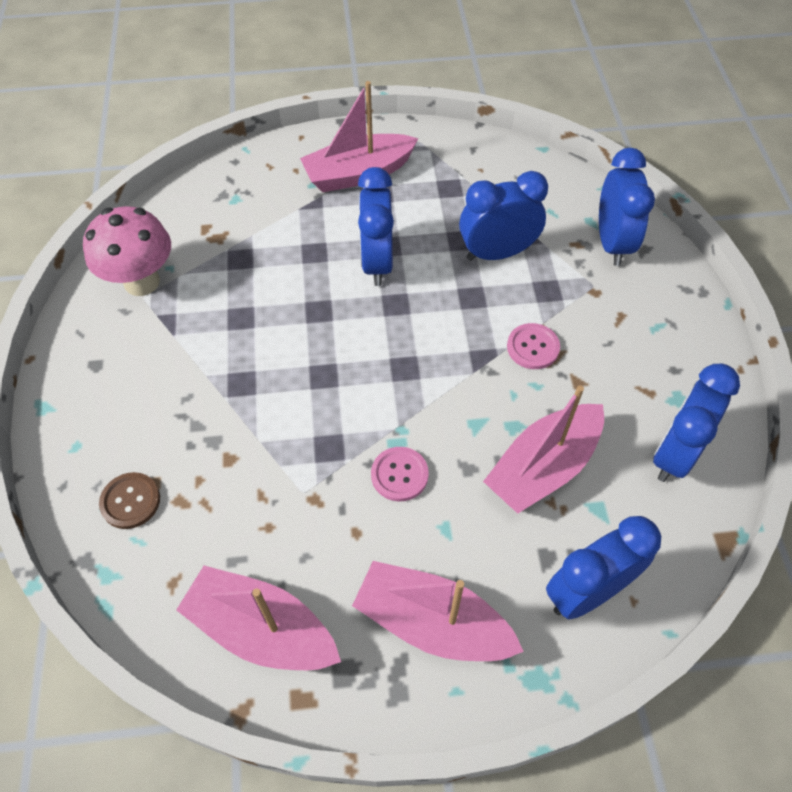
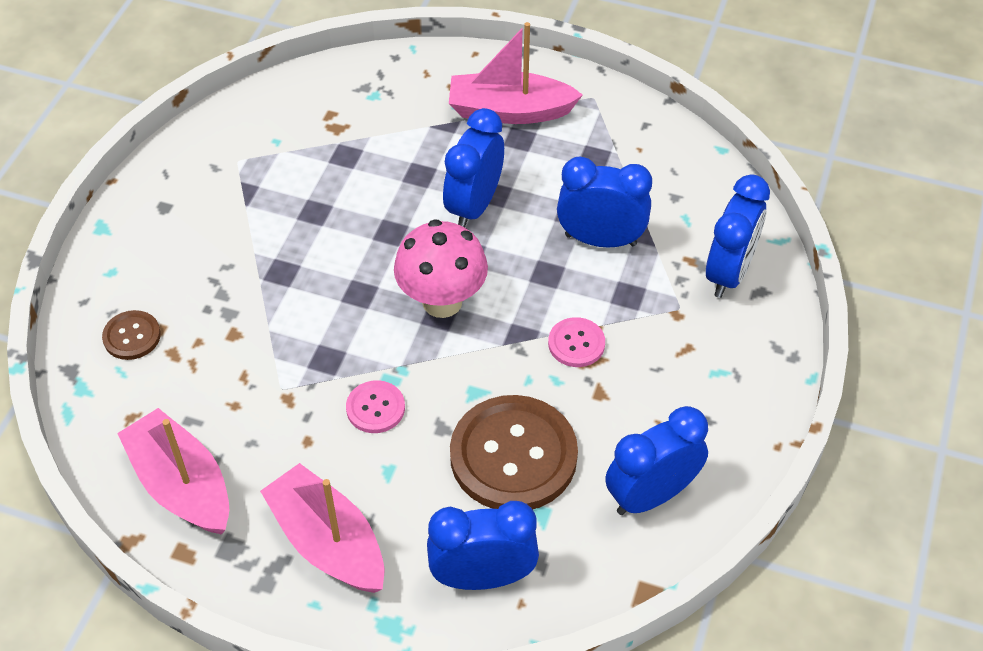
camera: 25 degrees right, 5 degrees down
(142, 282) = (244, 146): pink mushroom -> pink mushroom (442, 301)
(543, 467) = (513, 455): pink boat -> brown button

